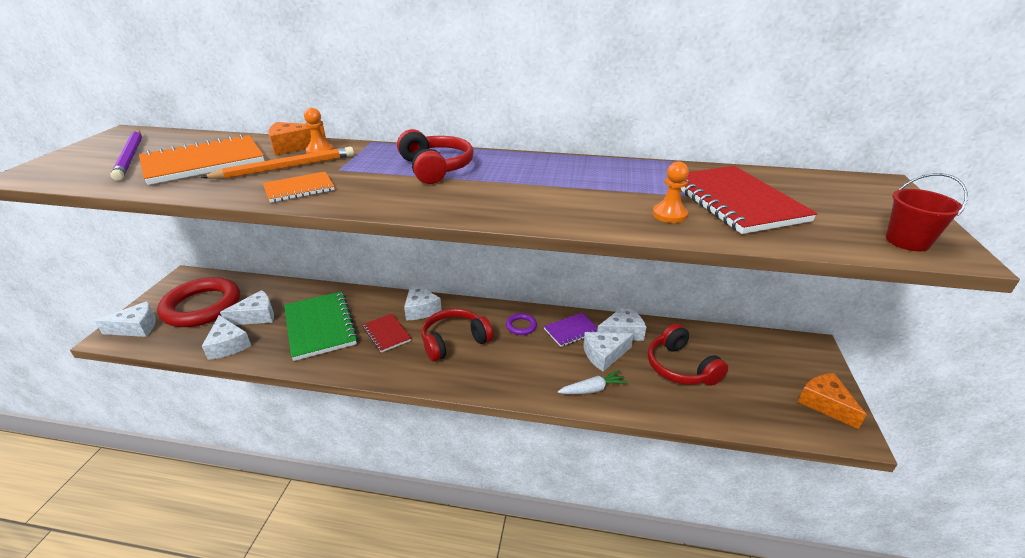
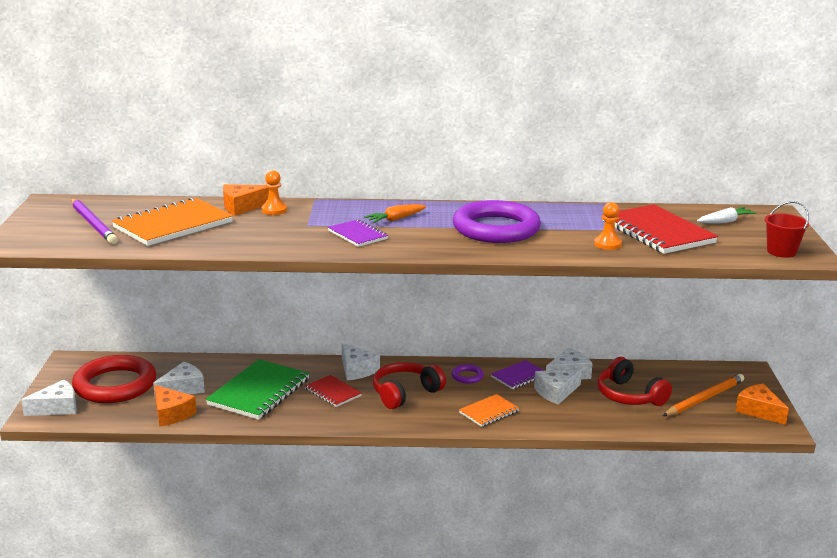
camera: 10 degrees left, 10 degrees down
(228, 345) = (171, 414): white cheese -> orange cheese
(285, 167) = (256, 225): orange pencil -> orange pencil (704, 398)
(299, 189) = (288, 242): orange notebook -> orange notebook (489, 412)
(320, 326) = (259, 392): green notebook -> green notebook turned 60 degrees clockwise
(381, 184) = (357, 235): none -> purple notebook
(436, 168) = (395, 219): red headphones -> orange carrot
(540, 186) = (496, 229): none -> purple ring
(592, 389) = (552, 417): white carrot -> white carrot (725, 222)

